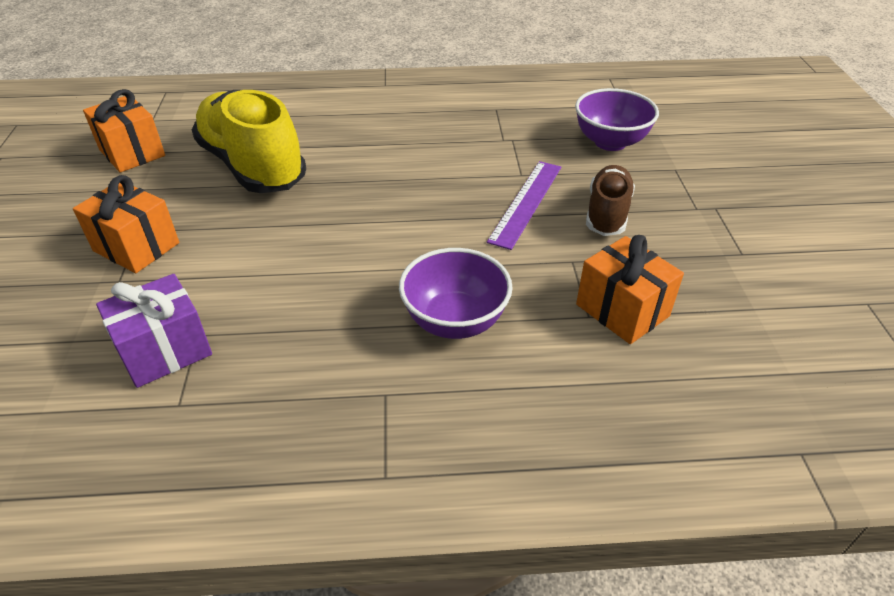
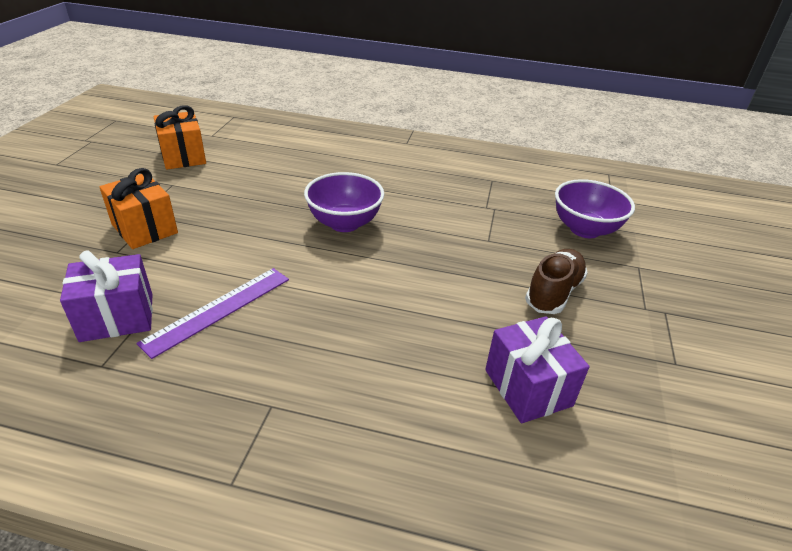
camera: 15 degrees right, 5 degrees down
(252, 166) = (267, 185): yellow shoe -> none
(455, 321) = (365, 356): purple bowl -> purple bowl (344, 223)
(526, 203) = (481, 266): purple ruler -> purple ruler (218, 310)
(622, 310) = (528, 387): orange gift -> purple gift

